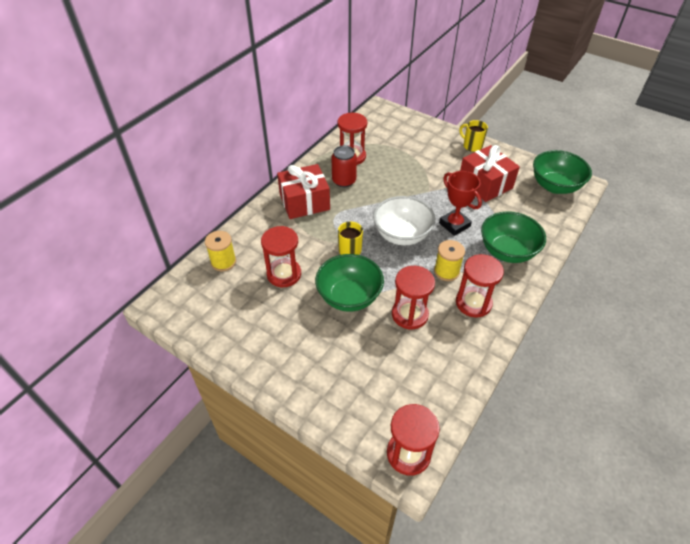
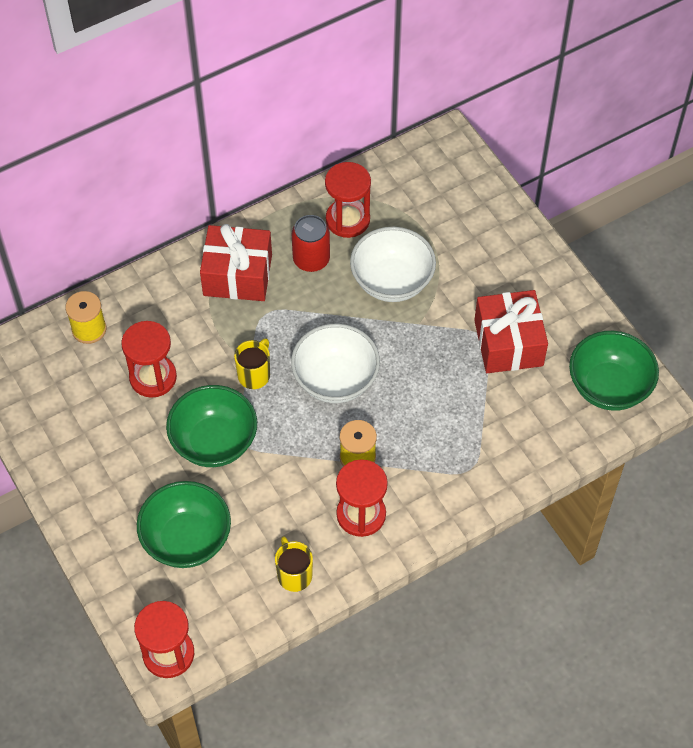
camera: 25 degrees right, 10 degrees up
(398, 176) = (392, 281): none -> white bowl
(409, 314) = (272, 496): red hourglass -> none
(454, 225) = (416, 392): red trophy -> none
(472, 146) = (538, 267): yellow mug -> yellow mug (294, 574)
(507, 251) = (458, 461): green bowl -> green bowl (187, 539)

